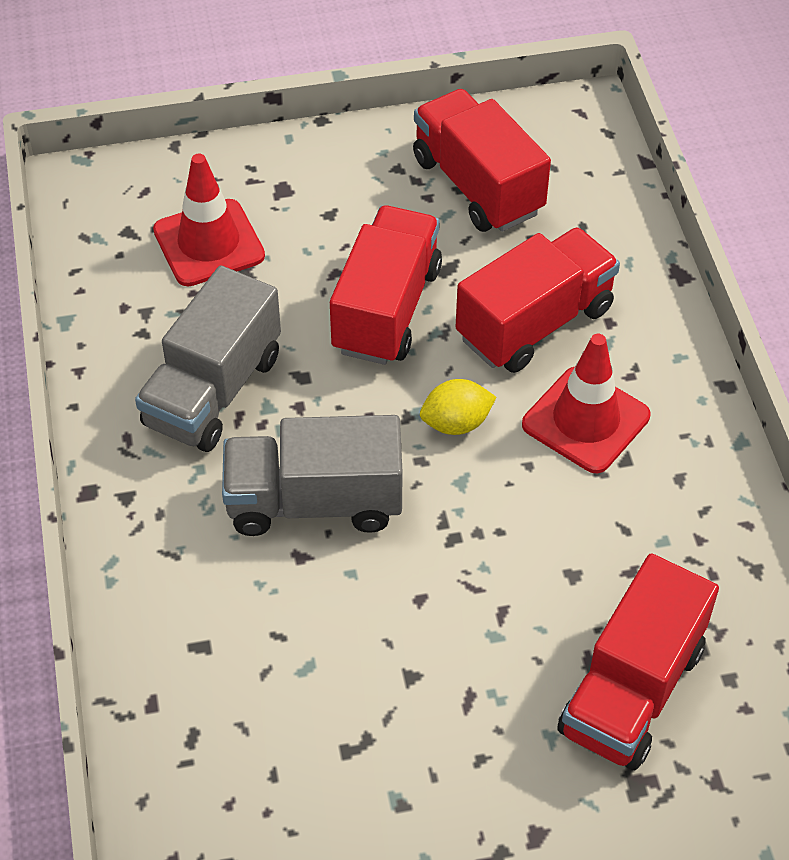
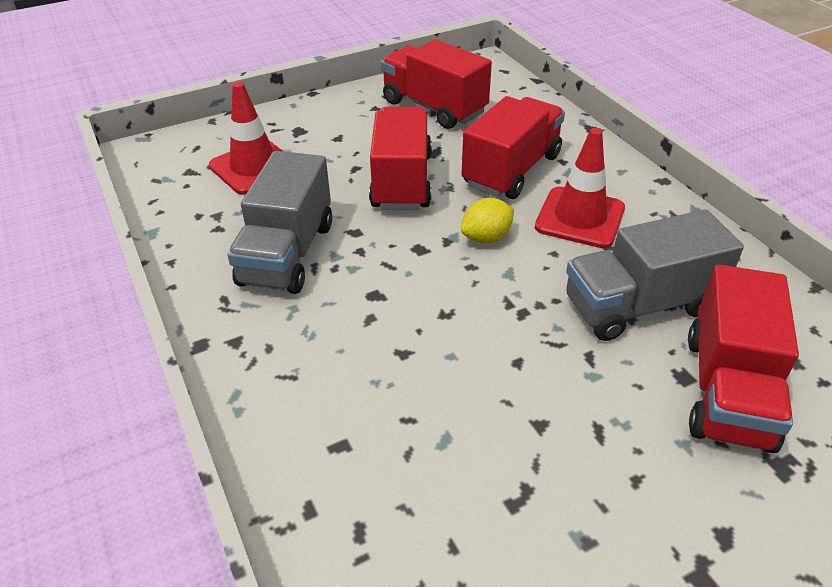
camera: 15 degrees left, 10 degrees down
(314, 502) = (398, 311): grey truck -> grey truck (639, 305)

